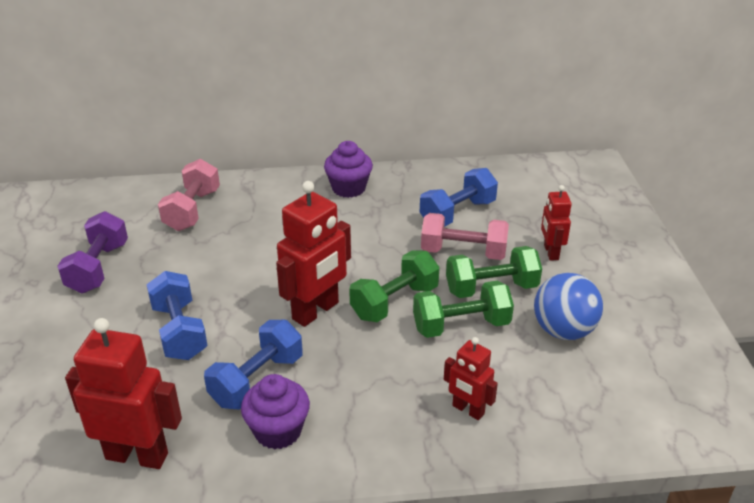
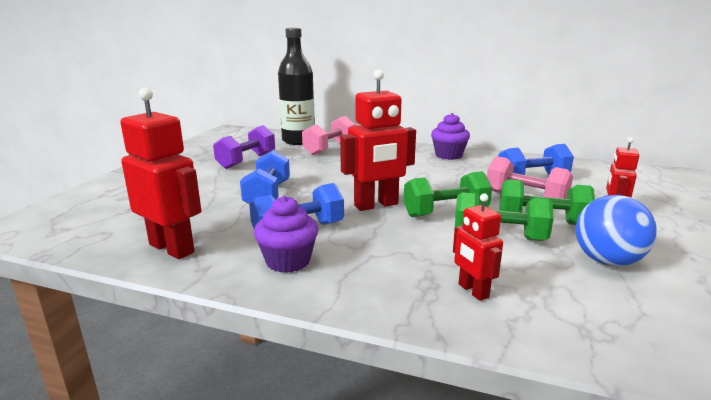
camera: 25 degrees right, 15 degrees down
(137, 202) = (298, 141): none -> black bottle

